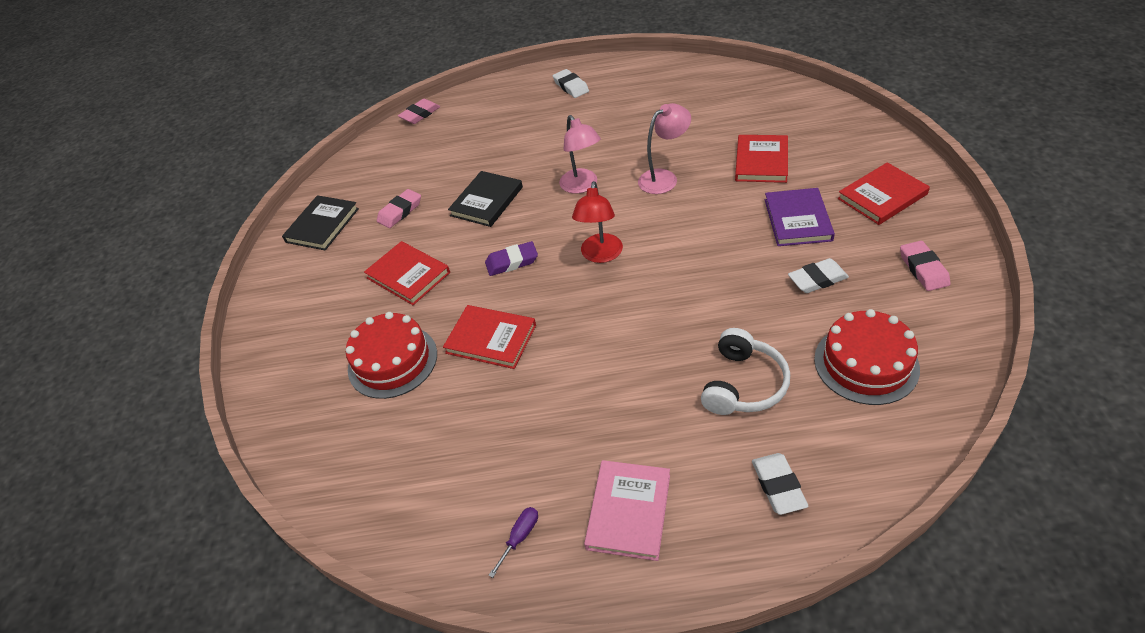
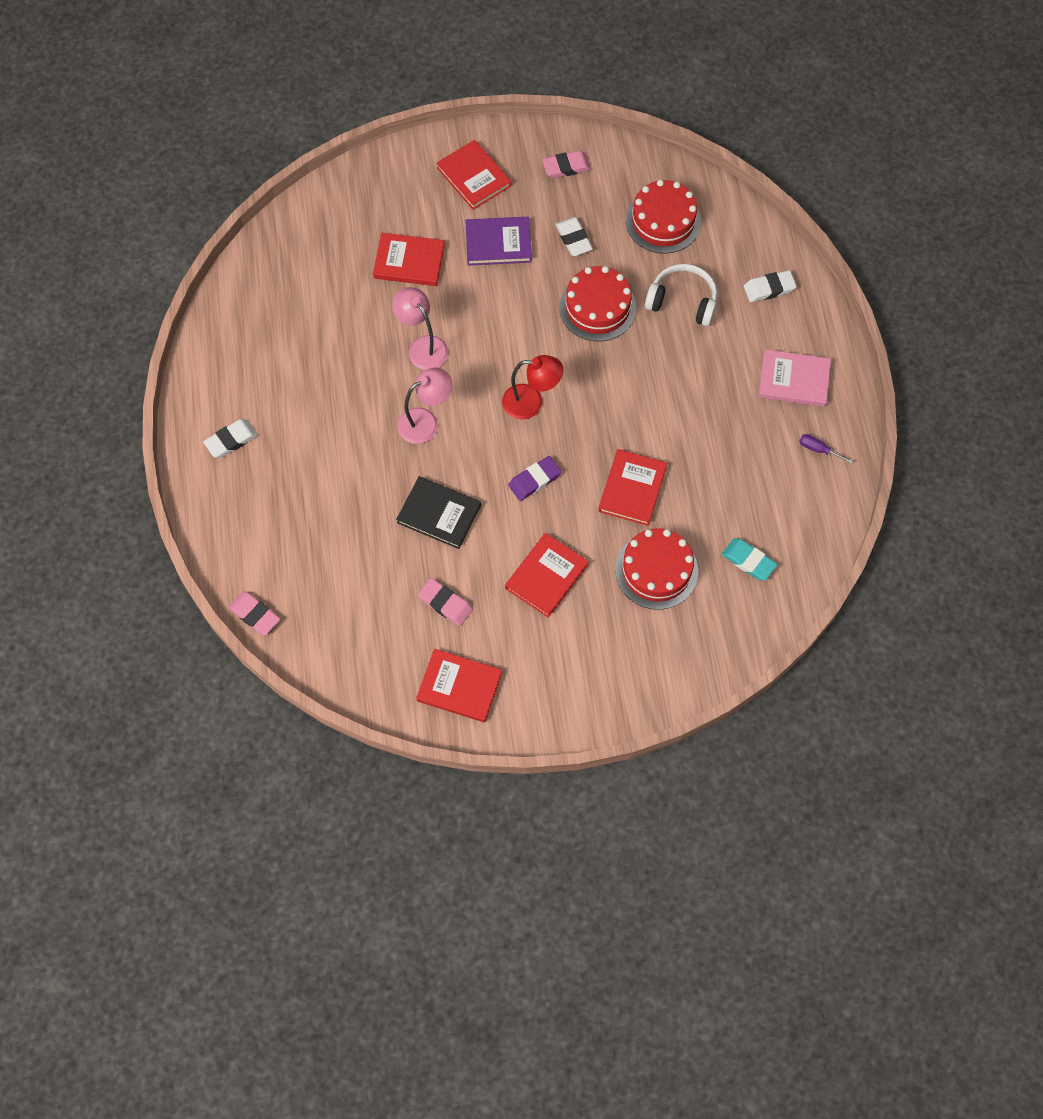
camera: 100 degrees left, 20 degrees up
(322, 225) = (459, 686): black book -> red book
(382, 448) = (748, 561): none -> turquoise eraser
(512, 262) = (534, 480): purple eraser -> purple eraser turned 75 degrees clockwise
(724, 303) = (597, 307): none -> red cake

